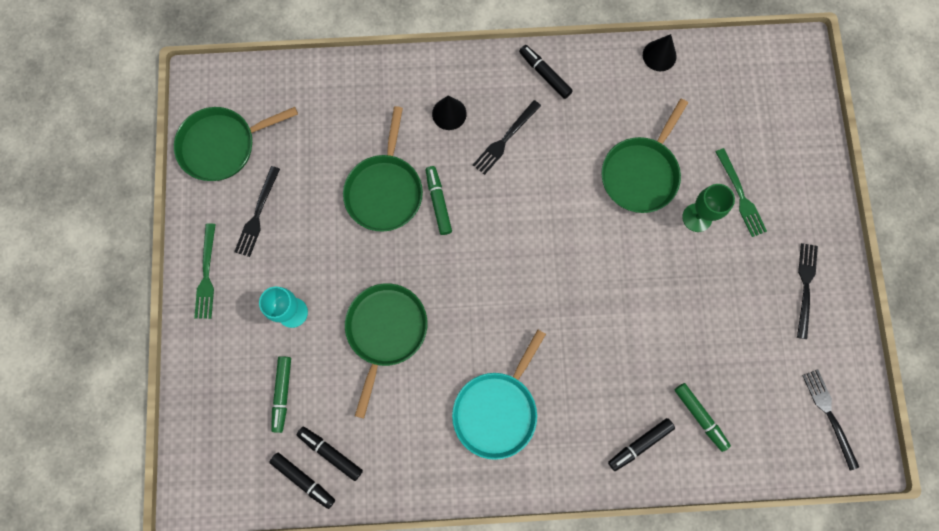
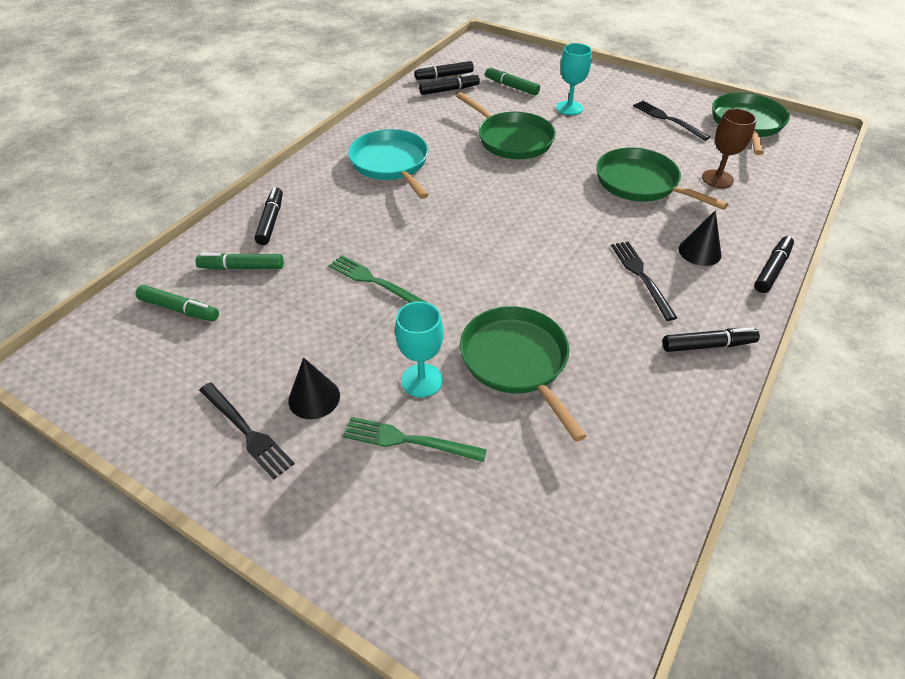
camera: 125 degrees right, 30 degrees down
(206, 274) = (633, 86): green fork -> green fork (374, 281)
(338, 136) = (717, 179): none -> brown goblet
(437, 62) = (772, 269): none -> black marker
(438, 202) = (604, 207): green marker -> green marker (180, 309)
(659, 55) = (672, 478): black cone -> black cone (314, 398)
(697, 217) = (422, 380): green goblet -> turquoise goblet
(829, 415) = (117, 360): black fork -> none

